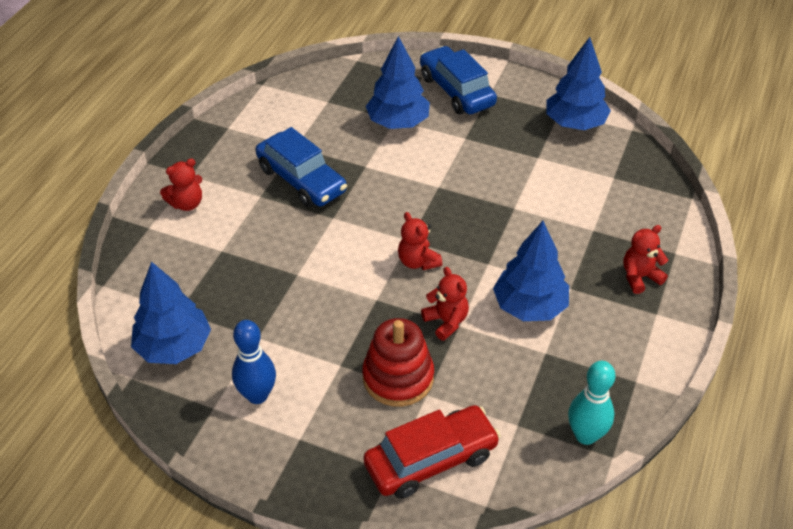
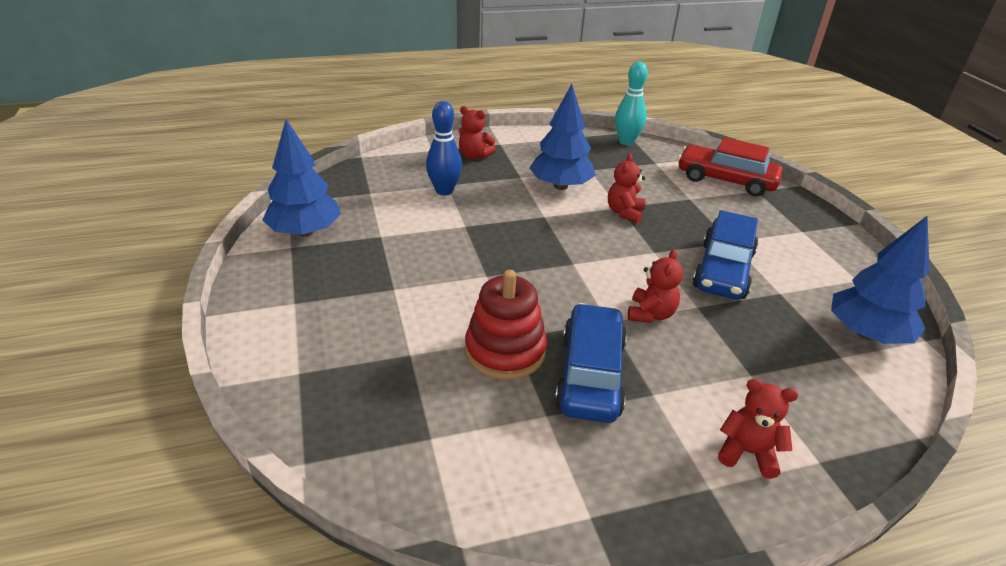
camera: 130 degrees left, 10 degrees down
(257, 395) = (814, 265): blue bowling pin -> blue bowling pin (444, 191)
(398, 123) = (414, 348): blue tree -> none
(398, 377) = (698, 213): red stacking toy -> red stacking toy (505, 351)
(418, 261) = (589, 248): red teddy bear -> red teddy bear (650, 314)
(456, 91) = (308, 329): blue car -> blue car (723, 270)

